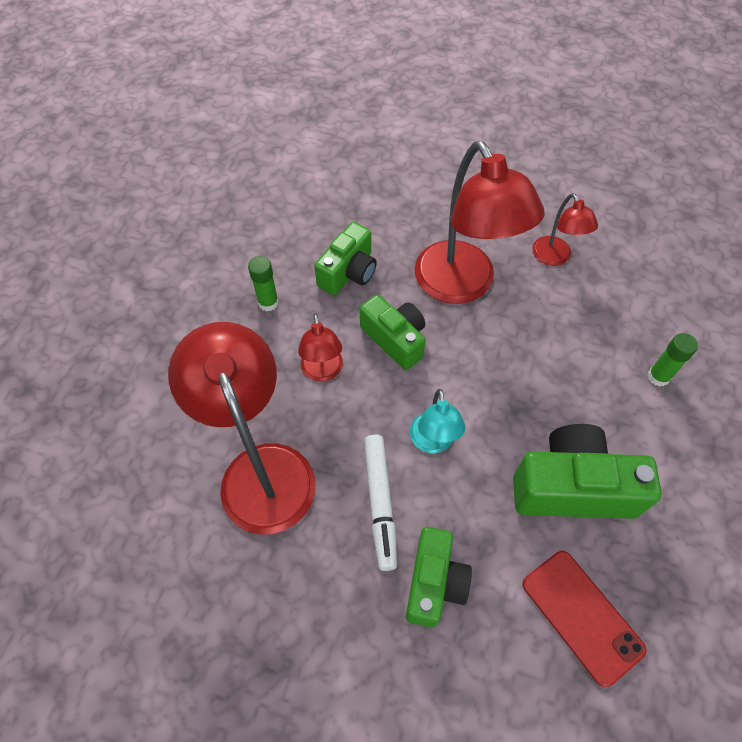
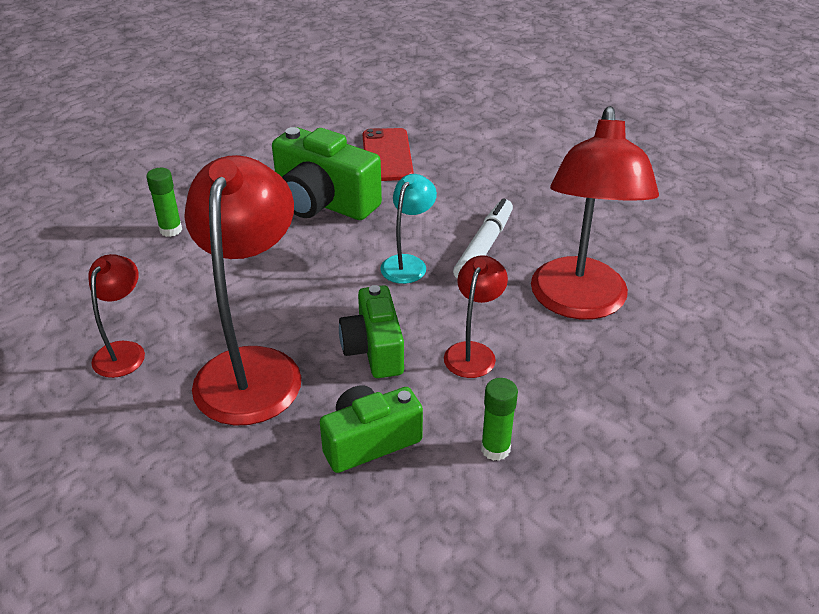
camera: 150 degrees left, 20 degrees down
(434, 583) = (474, 198): green camera -> none

